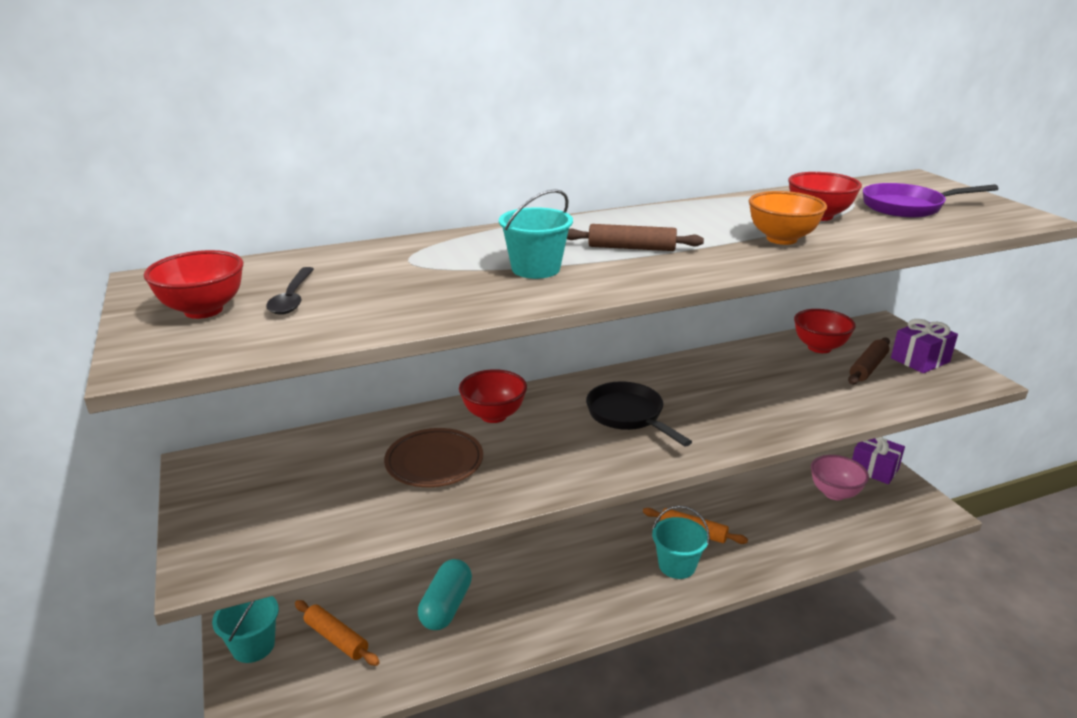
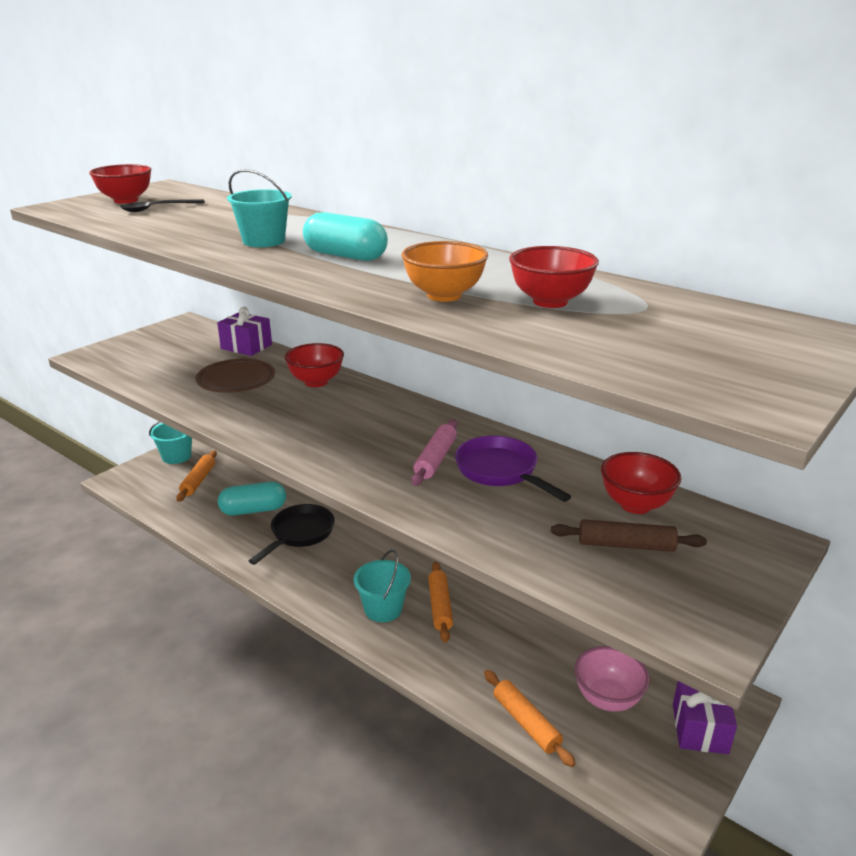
camera: 60 degrees right, 0 degrees up
(628, 416) = (367, 431): black pan -> black pan (299, 534)
(631, 248) = (345, 256): brown rolling pin -> turquoise capsule
(705, 399) = (435, 459): none -> pink rolling pin
(844, 538) = (526, 723): none -> orange rolling pin
(908, 207) = (669, 337): purple pan -> purple pan (500, 471)
(920, 360) = (703, 584): purple gift -> purple gift (246, 346)

